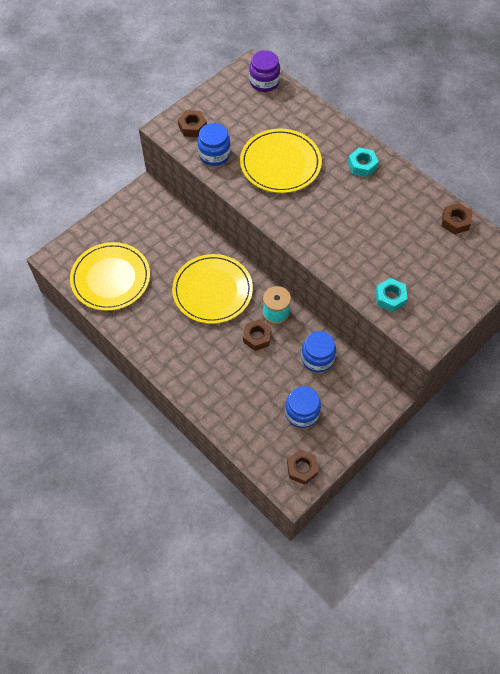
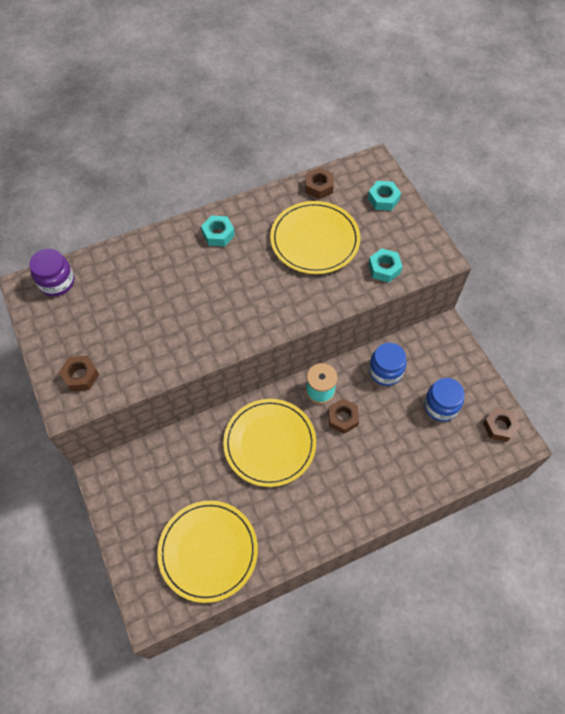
camera: 70 degrees left, 0 degrees up
(214, 154) = (133, 365): blue jar -> none
(280, 163) = (179, 305): yellow plate -> yellow plate (315, 240)
(470, 276) = (383, 199): none -> turquoise nut

